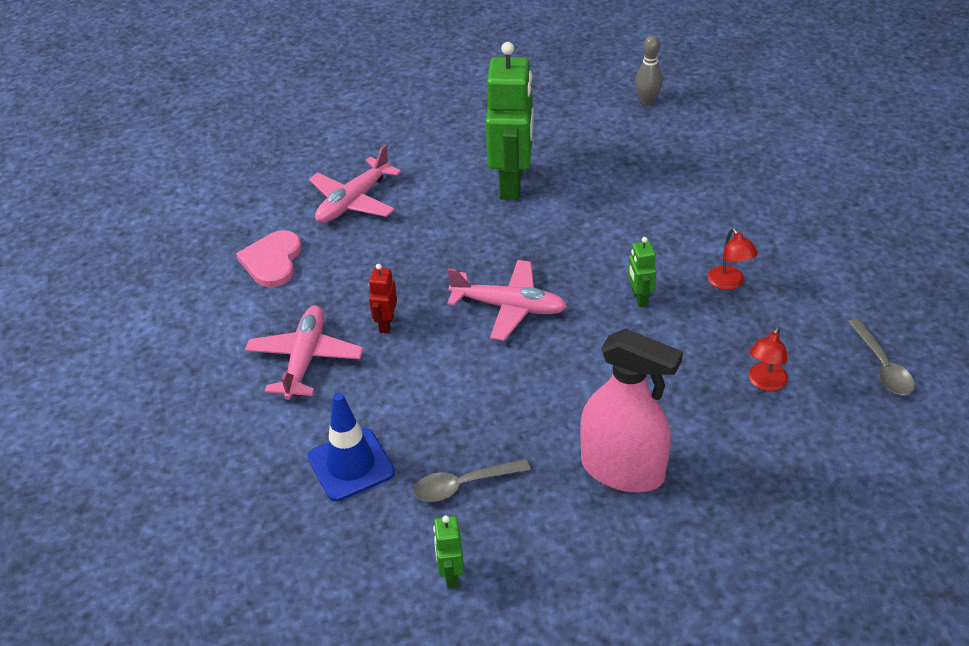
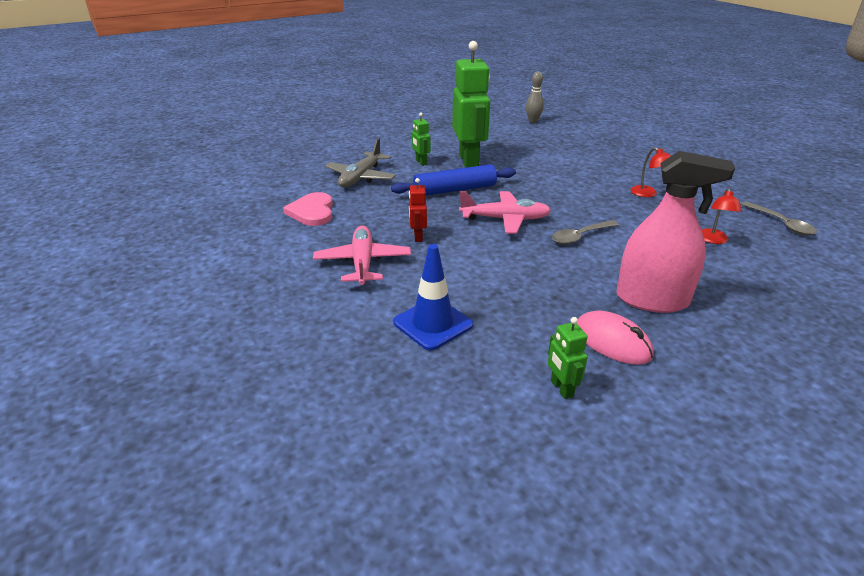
camera: 15 degrees left, 10 degrees down
(353, 201) = (361, 177): pink plane -> grey plane
(464, 485) = (535, 325): grey spoon -> grey spoon (580, 236)
(467, 241) = (454, 190): none -> blue rolling pin
(539, 523) = (612, 342): none -> pink mouse
(639, 298) = (593, 206): green robot -> green robot (421, 162)

